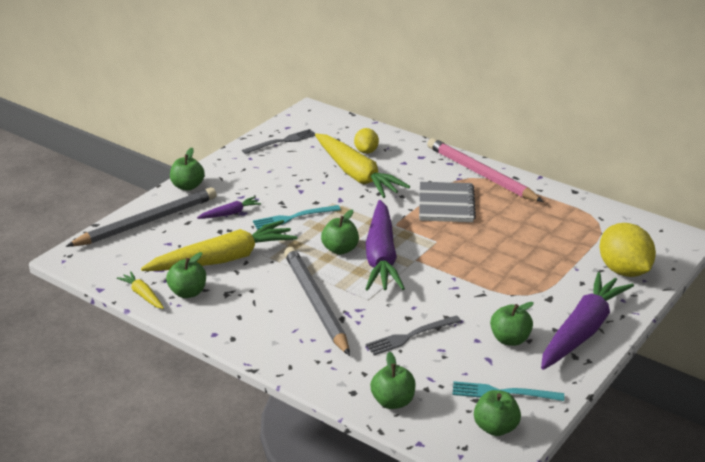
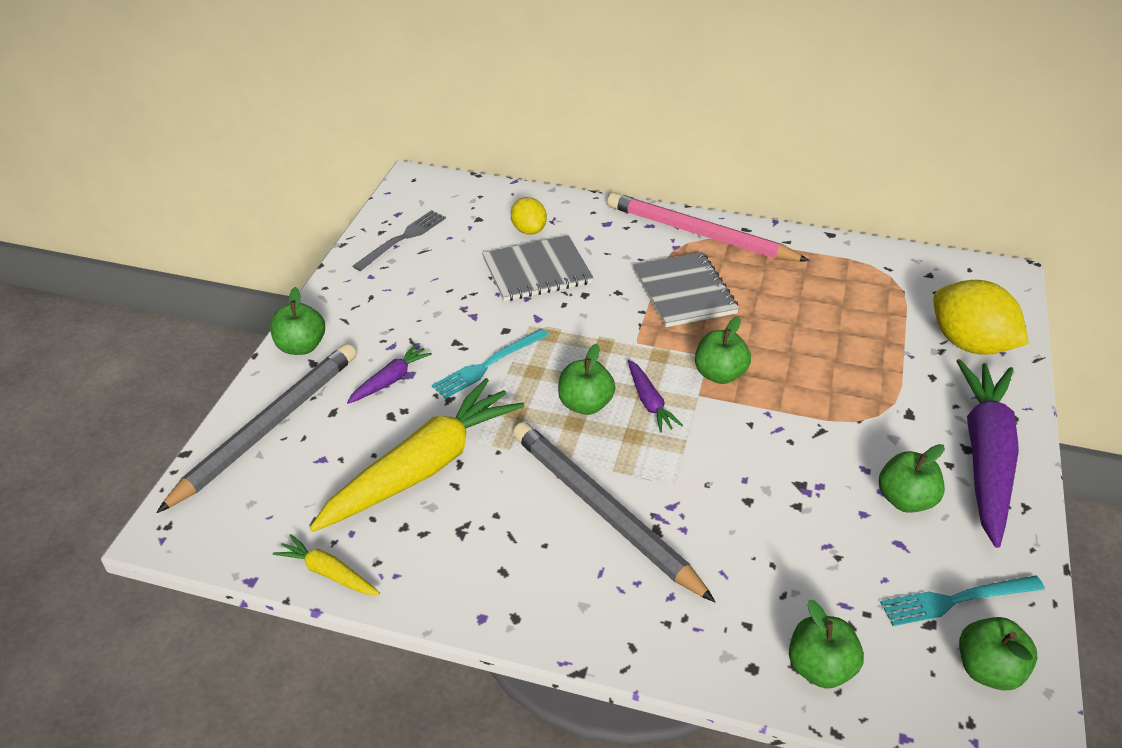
camera: 20 degrees left, 10 degrees up
(188, 292) = (399, 547): green apple -> green apple (719, 374)
(356, 175) = (537, 271): yellow carrot -> grey notebook
(381, 257) = (649, 402): purple carrot -> purple carrot, size x0.45
(411, 336) = (772, 533): grey fork -> none

